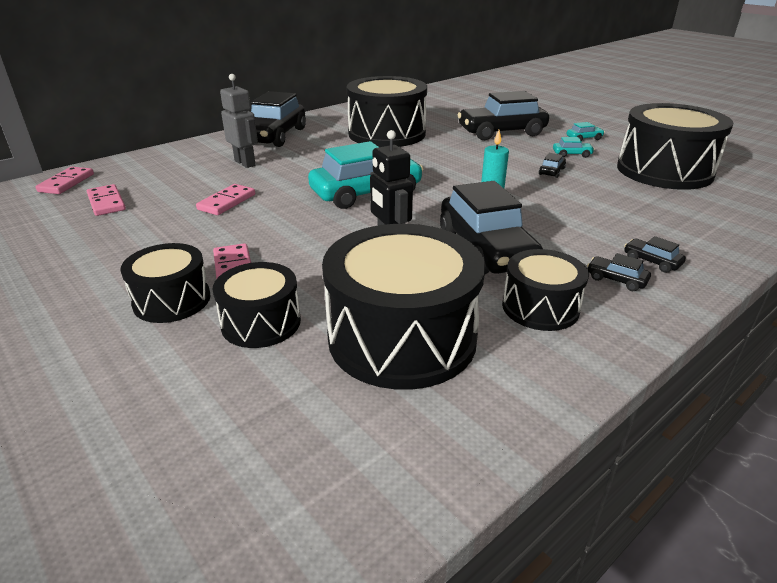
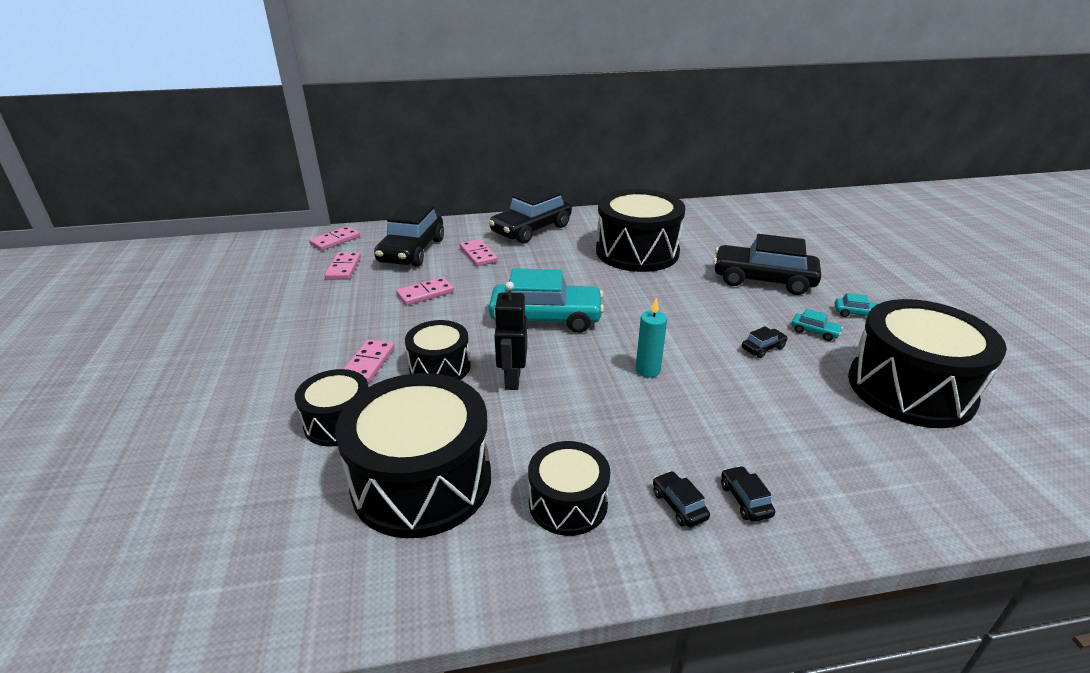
camera: 30 degrees right, 0 degrees up
(172, 300) = (303, 377): black drum -> black drum (440, 367)
(245, 163) = (478, 255): grey robot -> pink domino
(486, 249) = (588, 419): black car -> black car (412, 251)

